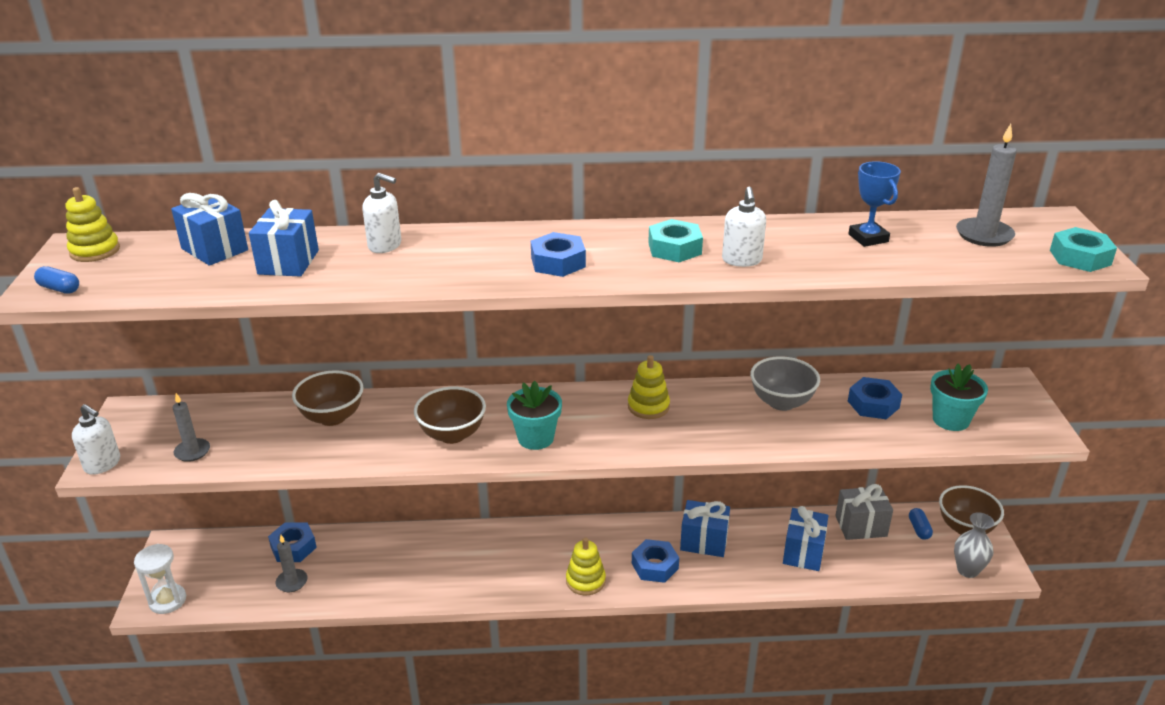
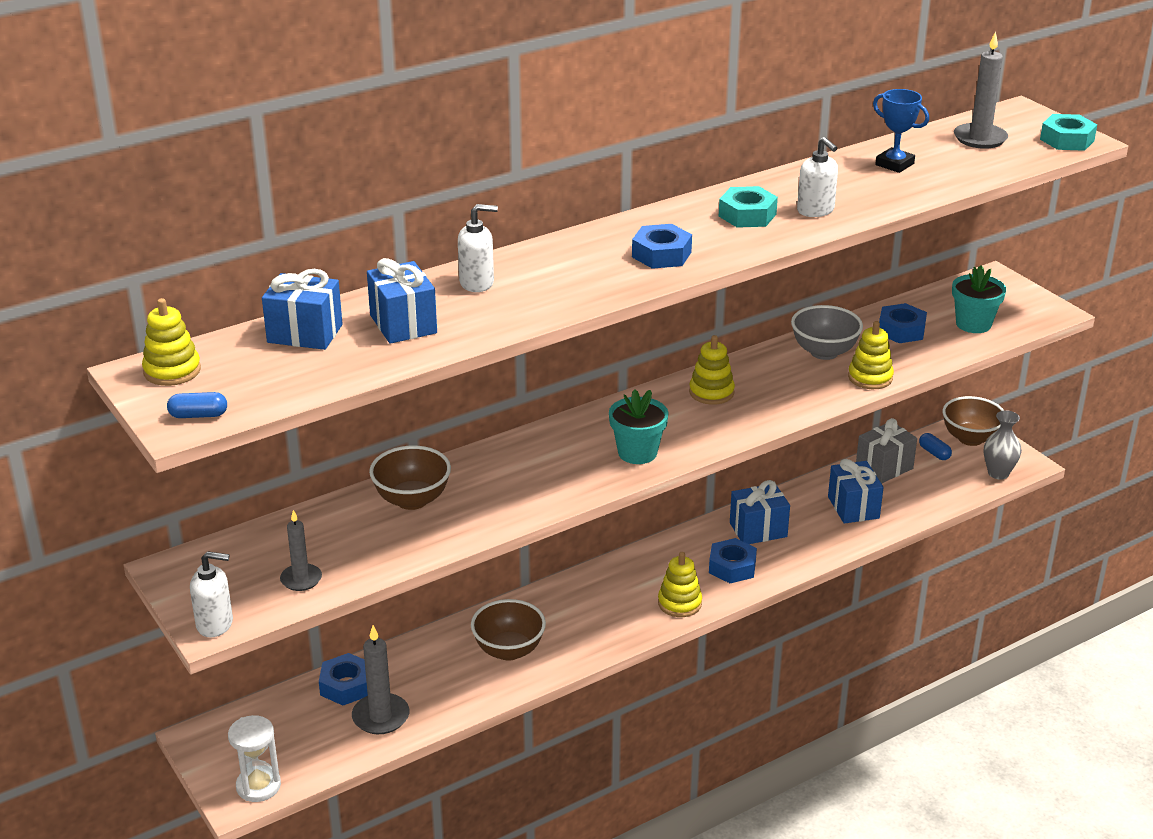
camera: 30 degrees left, 0 degrees up
(292, 582) = (381, 716): grey candle -> grey candle, size x1.53
(452, 434) = (554, 475): brown bowl -> brown bowl (509, 650)
(802, 439) = (870, 377): none -> yellow stacking toy

